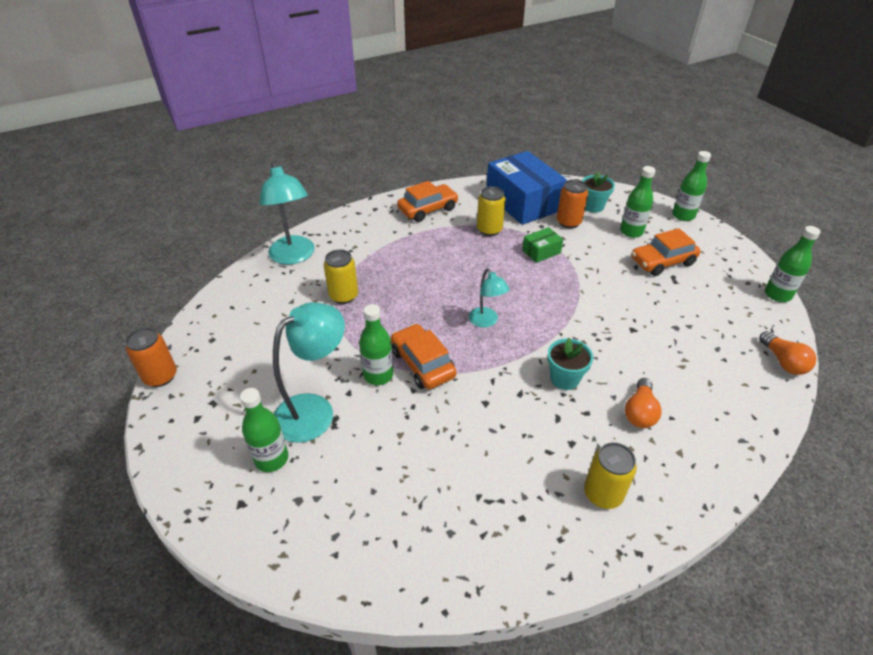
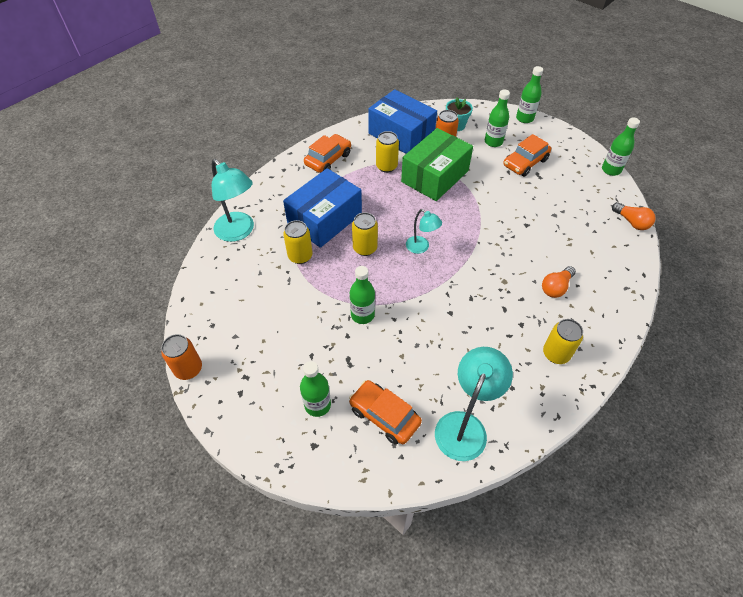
camera: 20 degrees left, 10 degrees up
(314, 410) = (329, 357): turquoise lamp -> turquoise lamp (464, 425)
(391, 266) = (325, 219): none -> blue box
(420, 306) = (365, 248): none -> yellow can
(422, 364) = (391, 296): orange car -> orange car (384, 416)
(541, 251) = (435, 176): green box -> green box, size x2.26
(564, 378) = (496, 277): turquoise flower pot -> none
(639, 412) = (556, 287): orange light bulb -> orange light bulb turned 45 degrees clockwise

